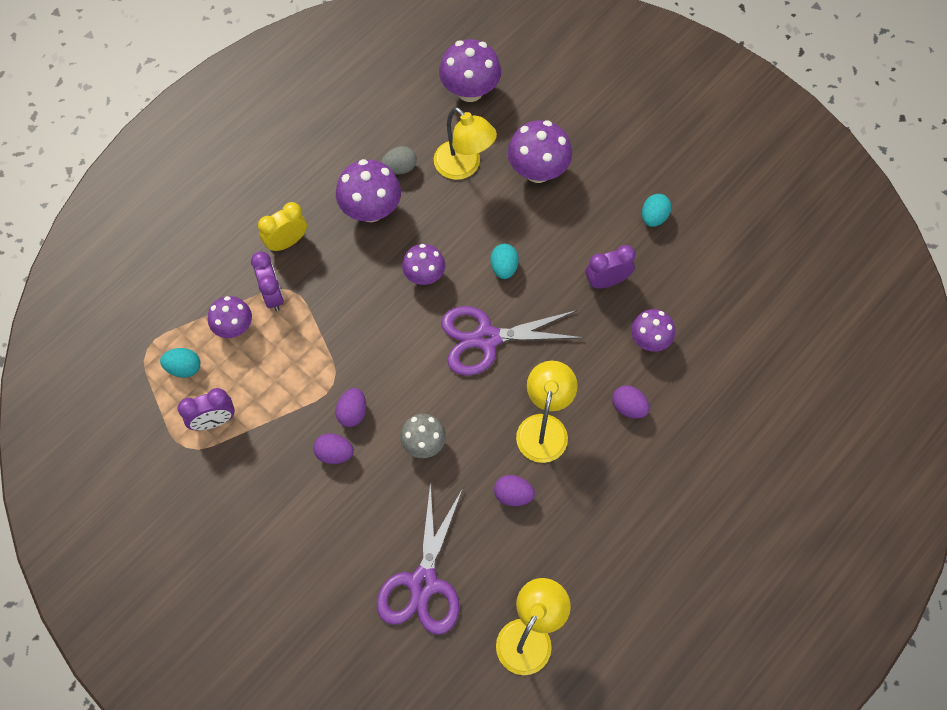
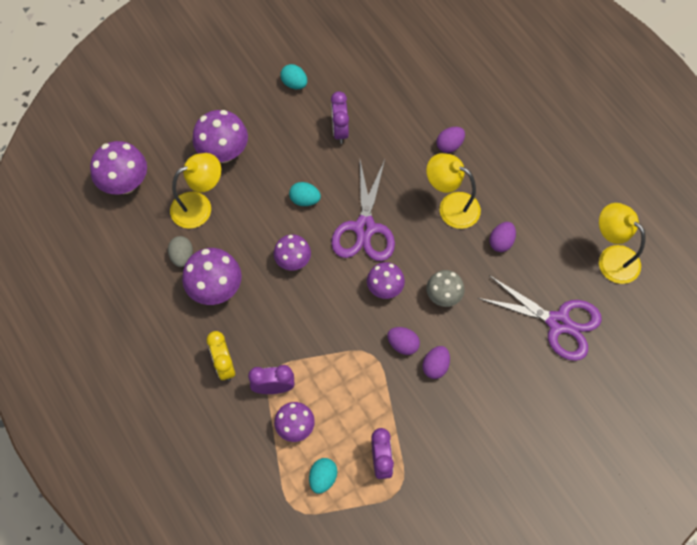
camera: 75 degrees left, 0 degrees up
(649, 340) = (398, 116): purple mushroom -> purple mushroom (385, 288)

